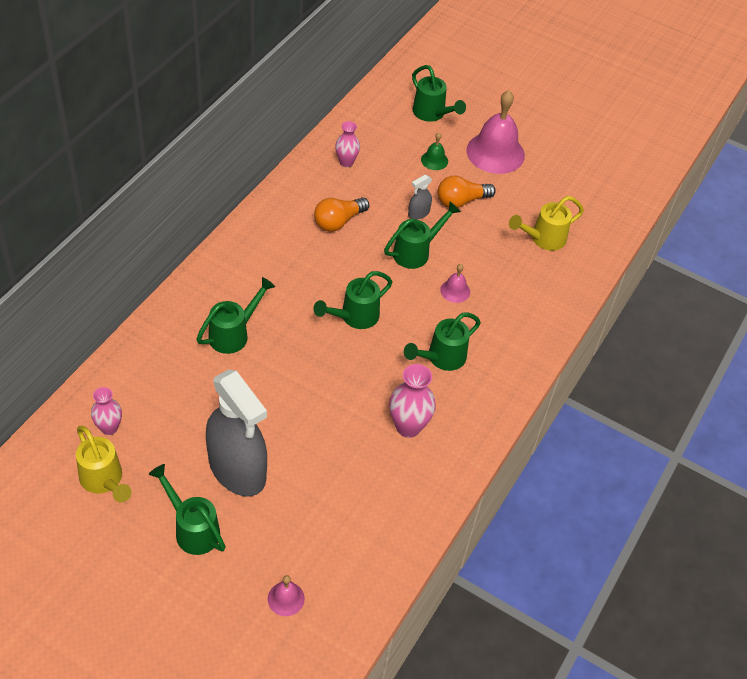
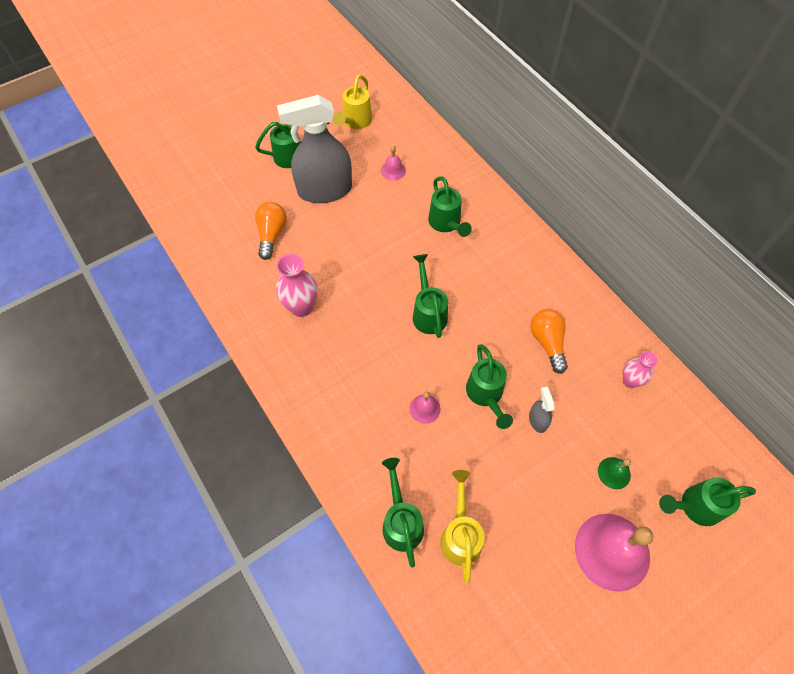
camera: 120 degrees right, 10 degrees up
(104, 481) = (355, 122): yellow watering can -> yellow watering can turned 60 degrees counterclockwise
(109, 428) = (395, 134): pink vase -> none
(286, 598) = (216, 186): pink bell -> pink bell (393, 170)
(441, 358) = (354, 362): green watering can -> green watering can (401, 521)
(461, 201) = (543, 472): orange light bulb -> orange light bulb (271, 234)

